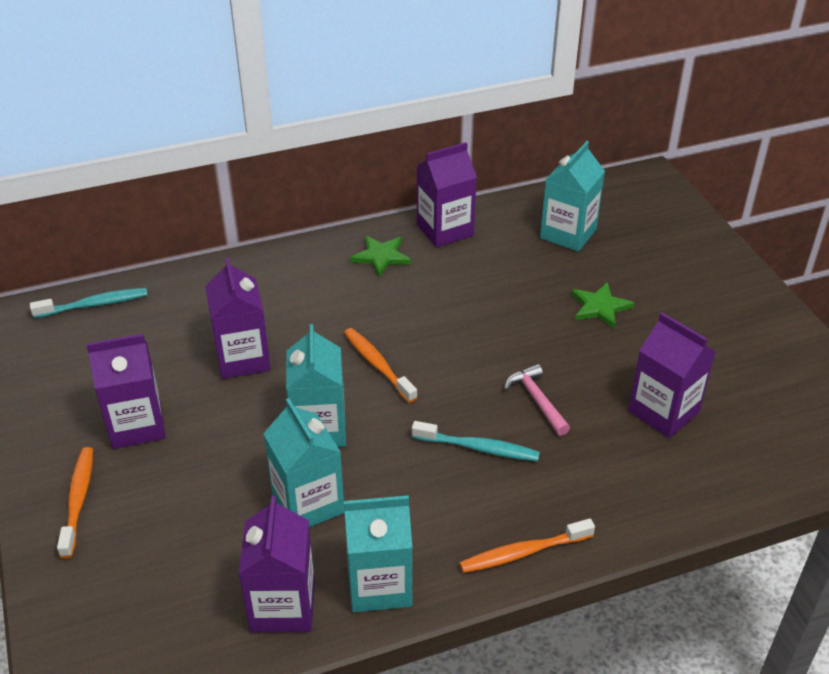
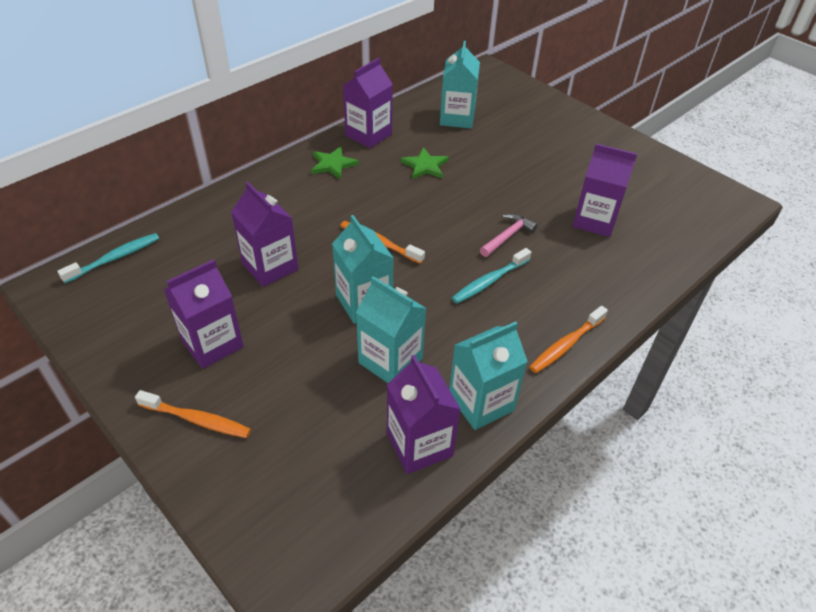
camera: 25 degrees left, 5 degrees up
(78, 500) = (197, 420): orange toothbrush -> orange toothbrush turned 135 degrees clockwise
(478, 448) = (489, 281): turquoise toothbrush -> turquoise toothbrush turned 150 degrees clockwise
(536, 400) = (507, 236): pink hammer -> pink hammer turned 90 degrees clockwise
(600, 307) = (509, 162): green star -> green star (425, 166)

